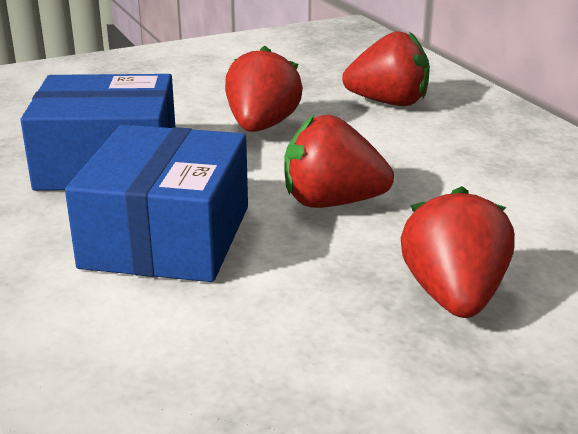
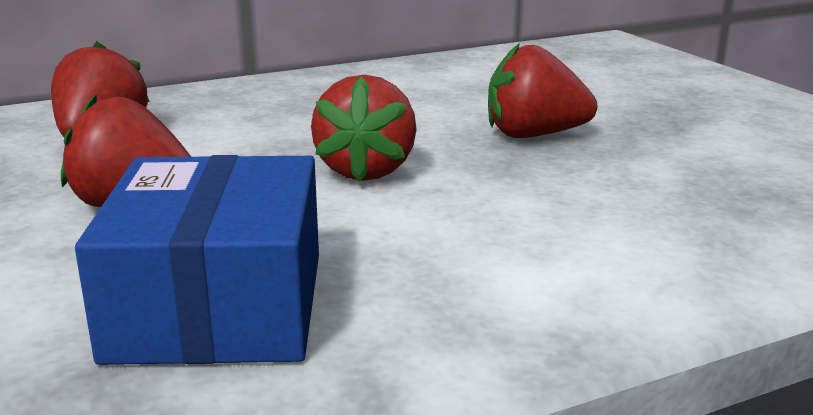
camera: 90 degrees left, 5 degrees down
(167, 236) = (446, 249): blue box -> none

